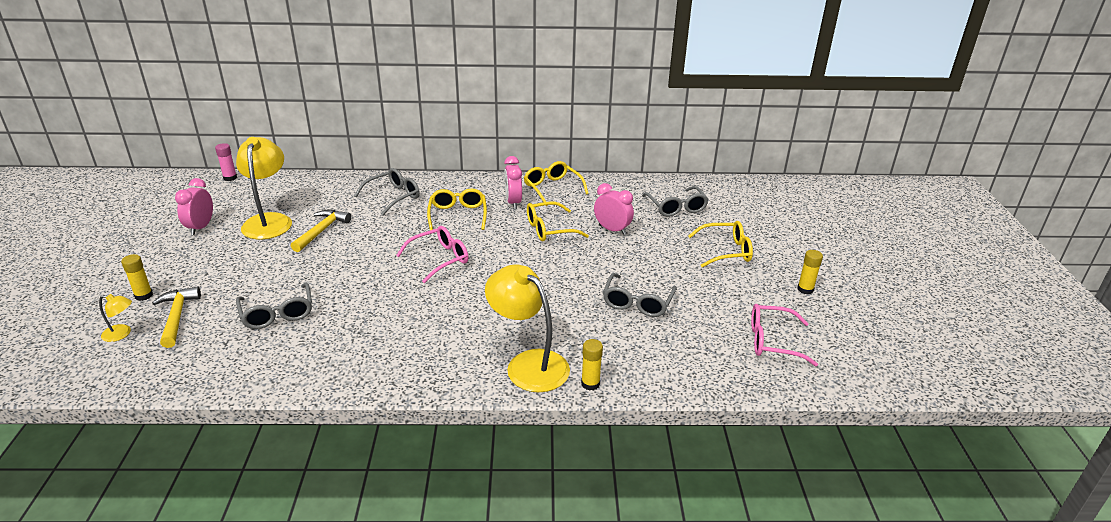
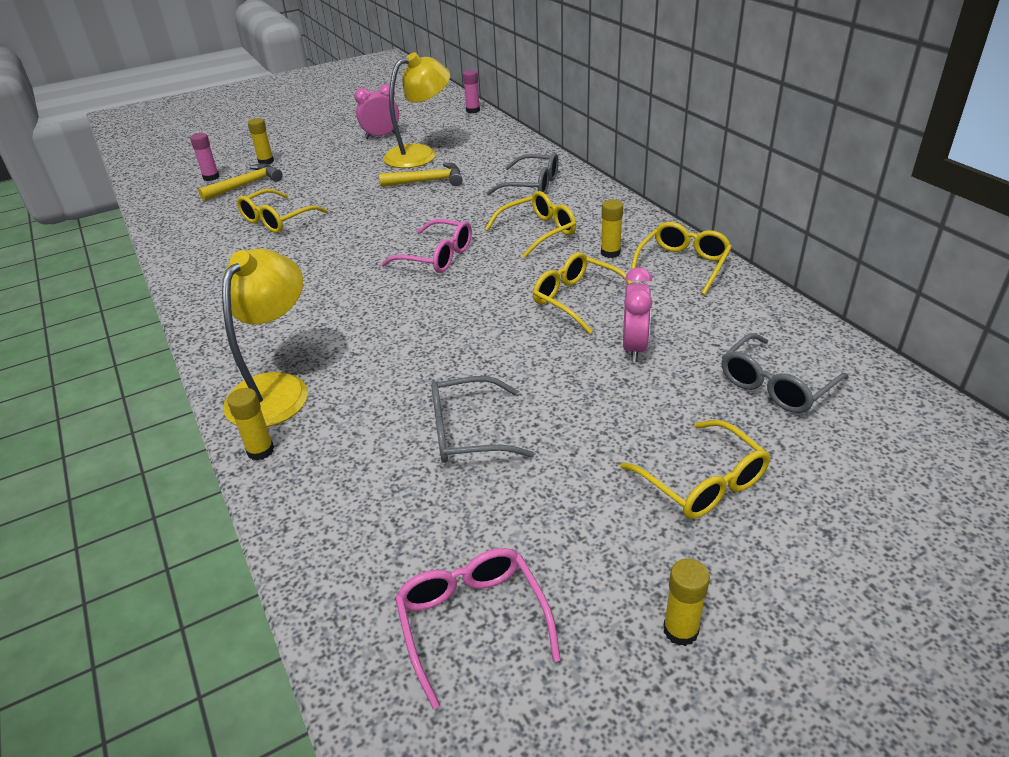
camera: 65 degrees right, 5 degrees up
(121, 334) = (211, 177): yellow lamp -> pink glue stick
(277, 314) = (277, 220): grey glasses -> yellow glasses
(513, 202) = (610, 253): pink clock -> yellow glue stick

